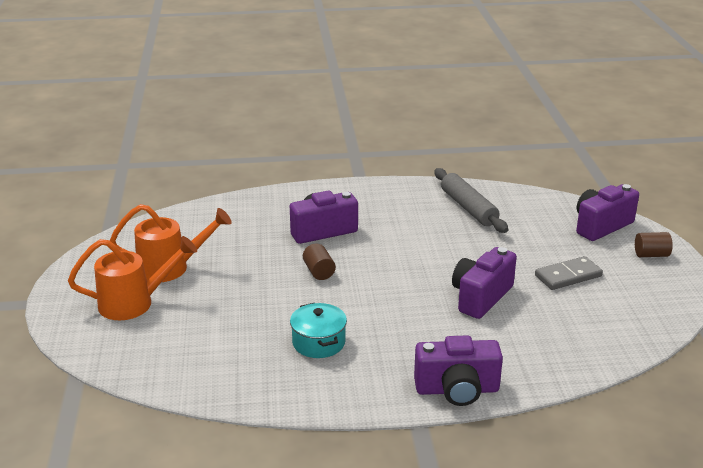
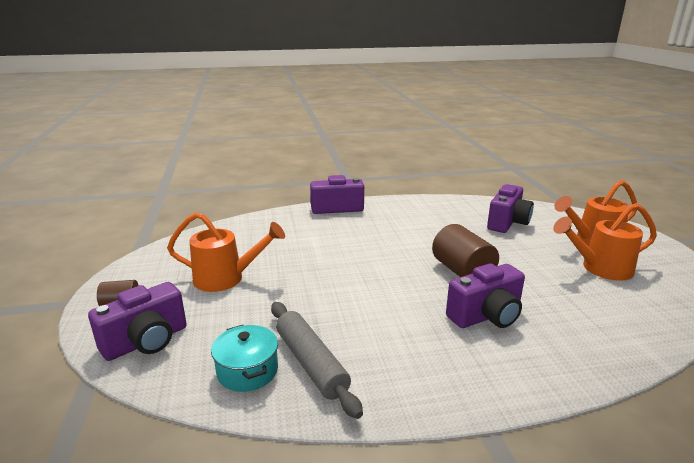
camera: 175 degrees right, 5 degrees down
(318, 342) = (433, 225): turquoise pot -> turquoise pot (247, 370)
(319, 272) = (462, 271): brown cylinder -> brown cylinder, size x1.80
(481, 297) = (313, 257): purple camera -> purple camera (507, 223)
(568, 276) = (226, 278): grey domino -> orange watering can

